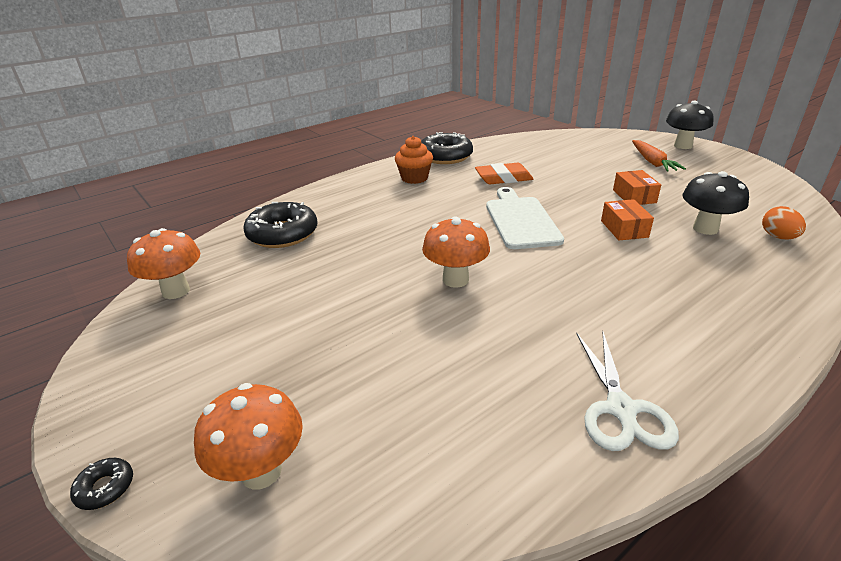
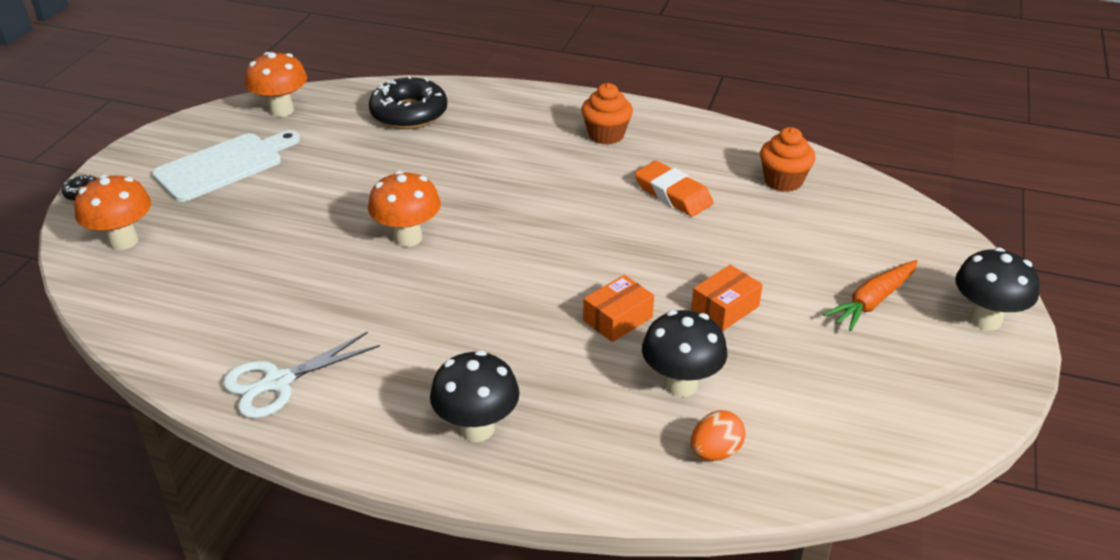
camera: 55 degrees right, 5 degrees up
(445, 156) = (693, 132): black donut -> none
(521, 220) = (569, 239): white cutting board -> white cutting board (224, 166)
(522, 150) = (783, 181): none -> orange cupcake
(729, 315) = (477, 428): none -> black mushroom

